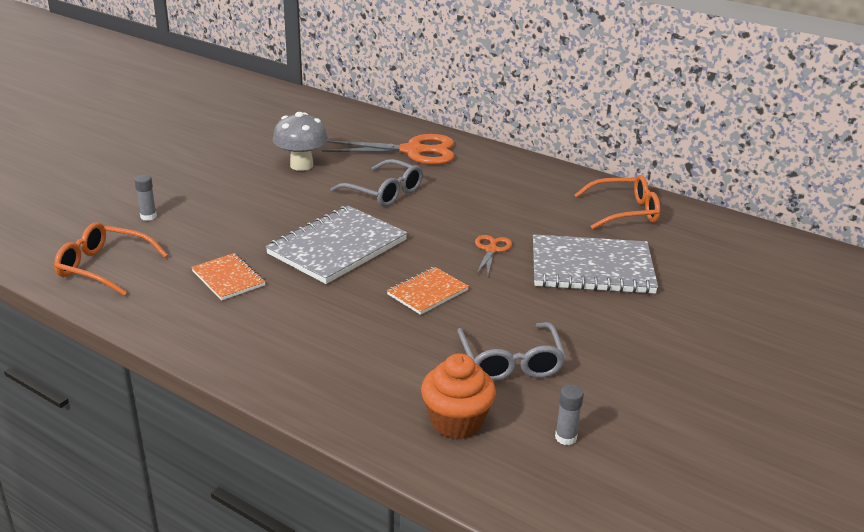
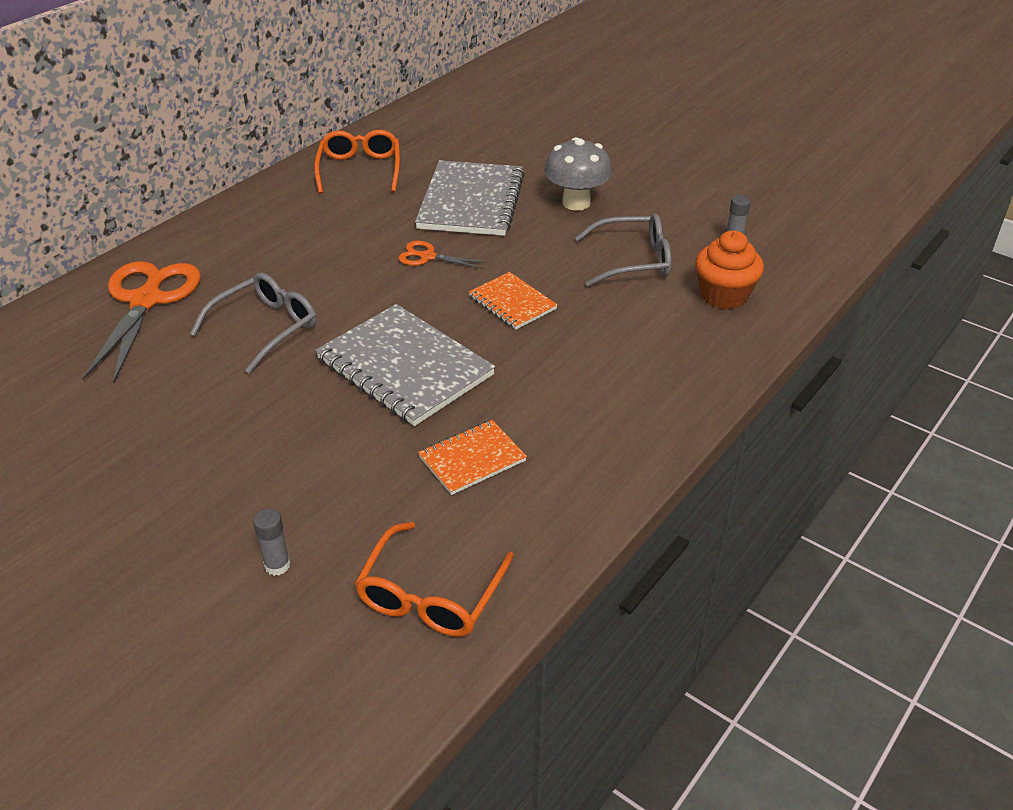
camera: 85 degrees left, 10 degrees up
(301, 165) = (150, 405): grey mushroom -> grey mushroom (576, 203)

